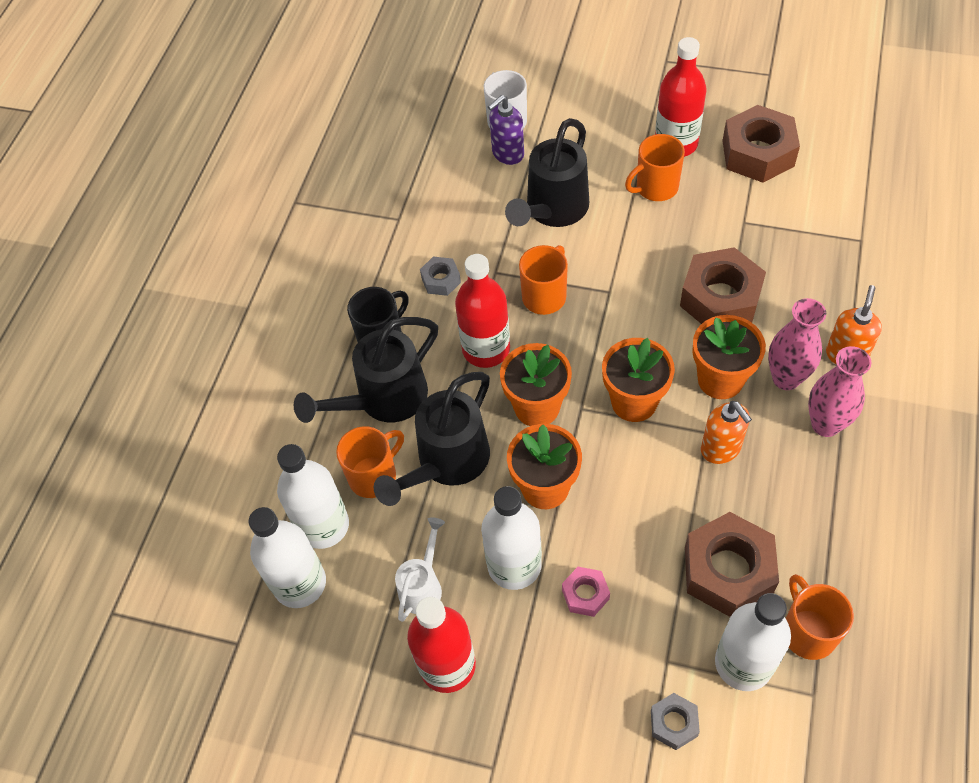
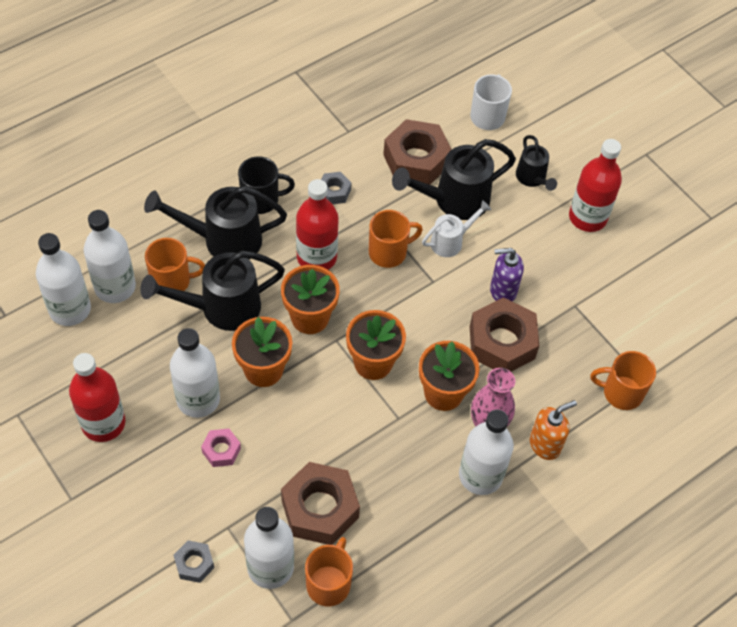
camera: 30 degrees right, 0 degrees up
(423, 586) = (135, 367): white watering can -> white watering can (451, 241)
(507, 154) = (464, 140): purple soap dispenser -> purple soap dispenser (502, 291)
(598, 145) = (532, 178): none -> black watering can
(655, 187) = (540, 237): orange mug -> orange mug (621, 392)
(721, 449) = (396, 435): orange soap dispenser -> none
(758, 153) = (638, 267): brown nut -> brown nut (416, 160)
(825, 424) = (480, 475): pink vase -> white bottle

